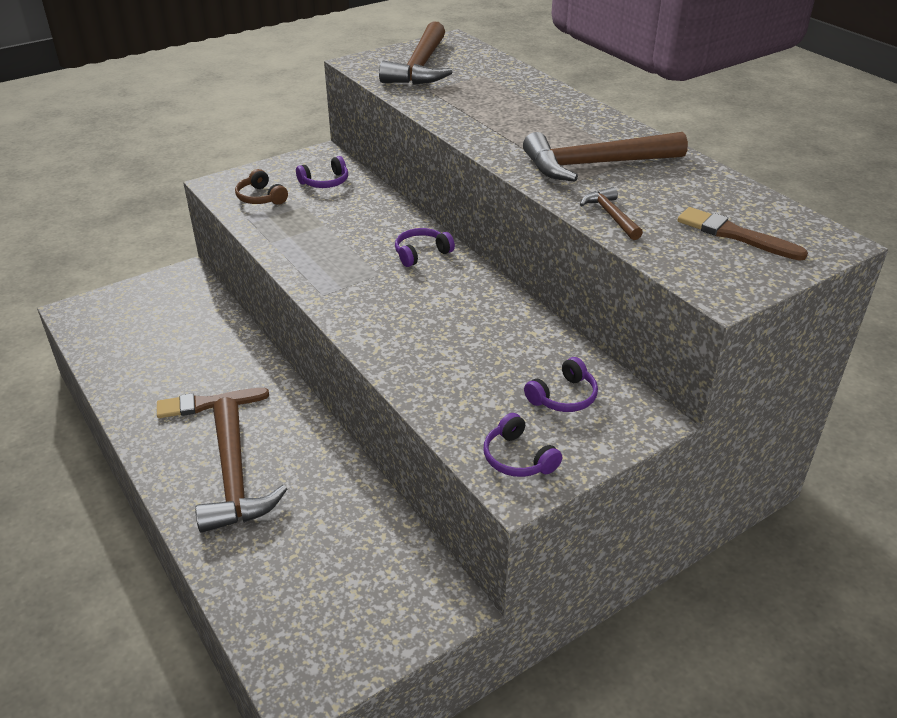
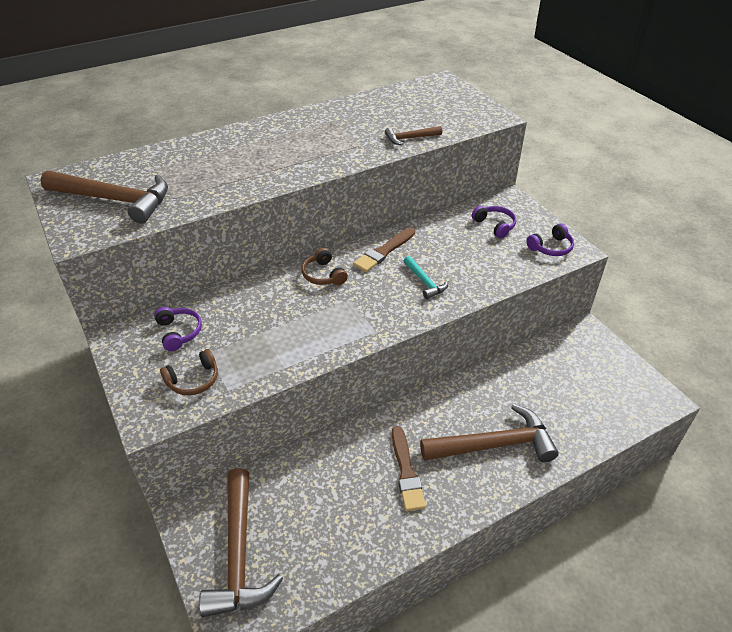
camera: 85 degrees left, 5 degrees up
(416, 329) = (425, 282): none -> turquoise hammer
(421, 253) = (323, 275): purple headphones -> brown headphones
(595, 165) = (339, 136): brown hammer -> brown hammer (239, 554)
(735, 235) = (435, 104): brown brush -> brown brush (384, 251)

